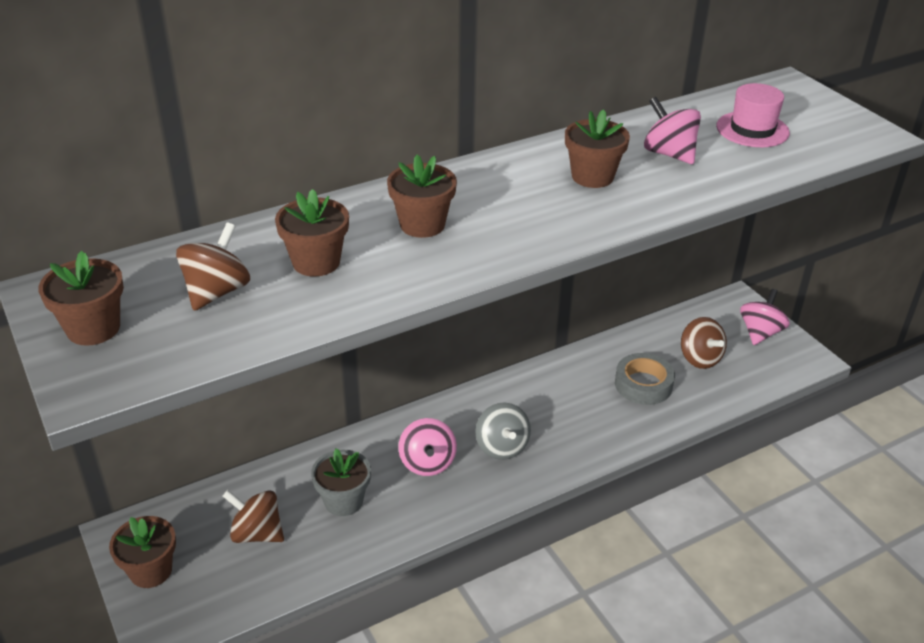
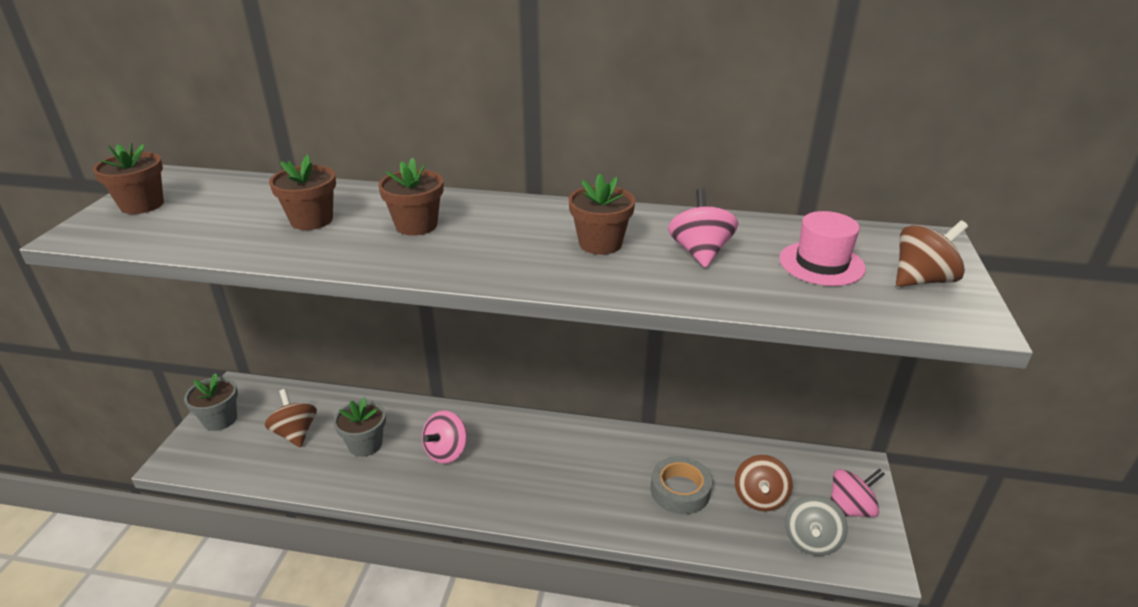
camera: 40 degrees right, 5 degrees down
(151, 571) = (220, 419): brown flower pot -> grey flower pot
(217, 292) = (231, 213): brown spinning top -> brown spinning top (922, 280)
(502, 447) = (509, 472): grey spinning top -> grey spinning top (811, 540)

